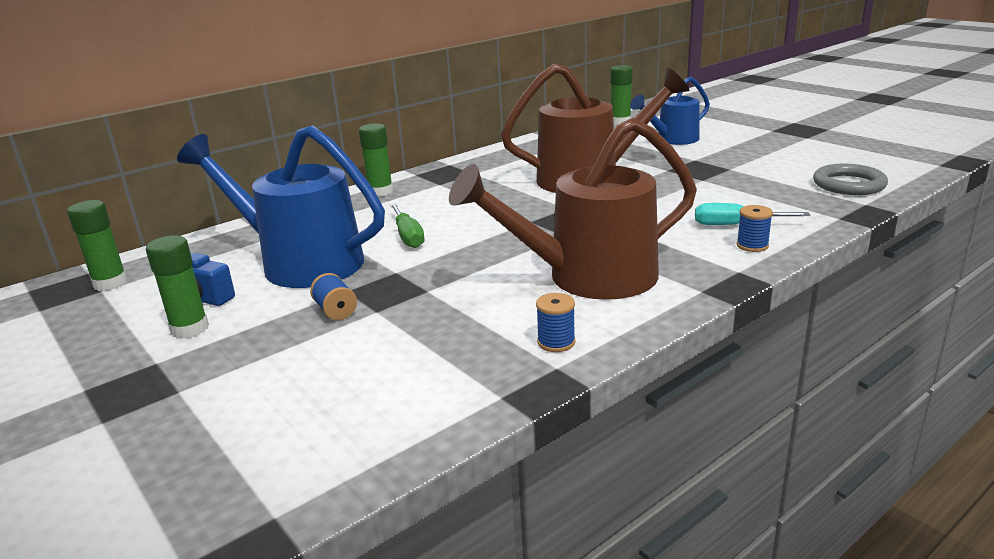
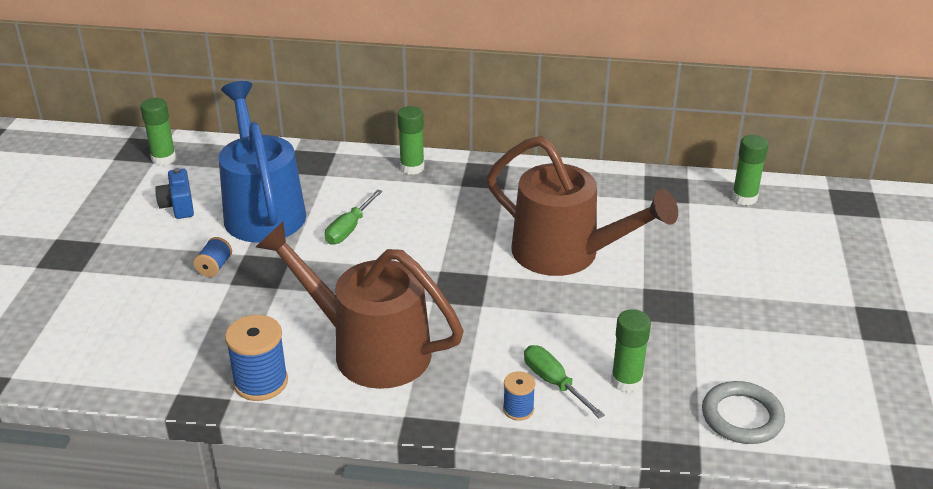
camera: 45 degrees right, 10 degrees up
(190, 329) = (142, 227): green glue stick -> green glue stick (626, 381)
(556, 342) = (261, 382): blue spool -> blue spool, size x1.79
(672, 140) = (733, 254): blue watering can -> none
(735, 225) = (553, 382): turquoise screwdriver -> green screwdriver

